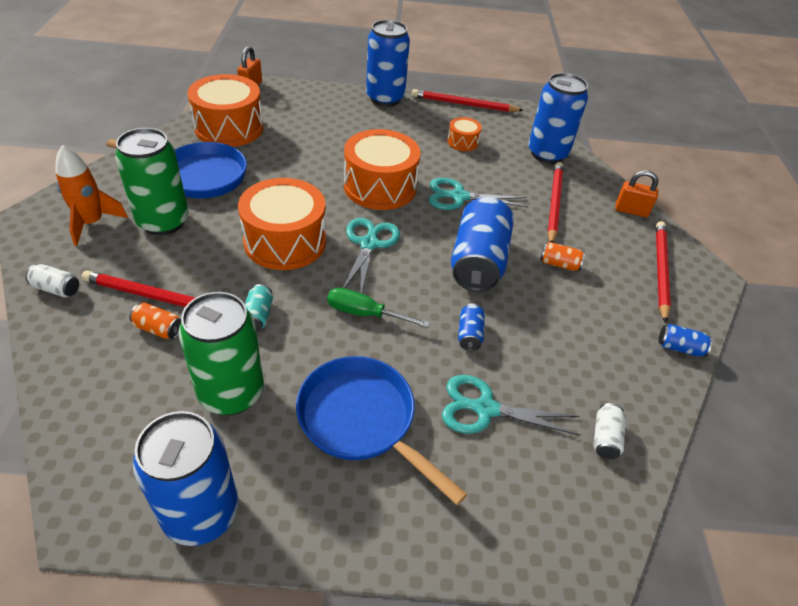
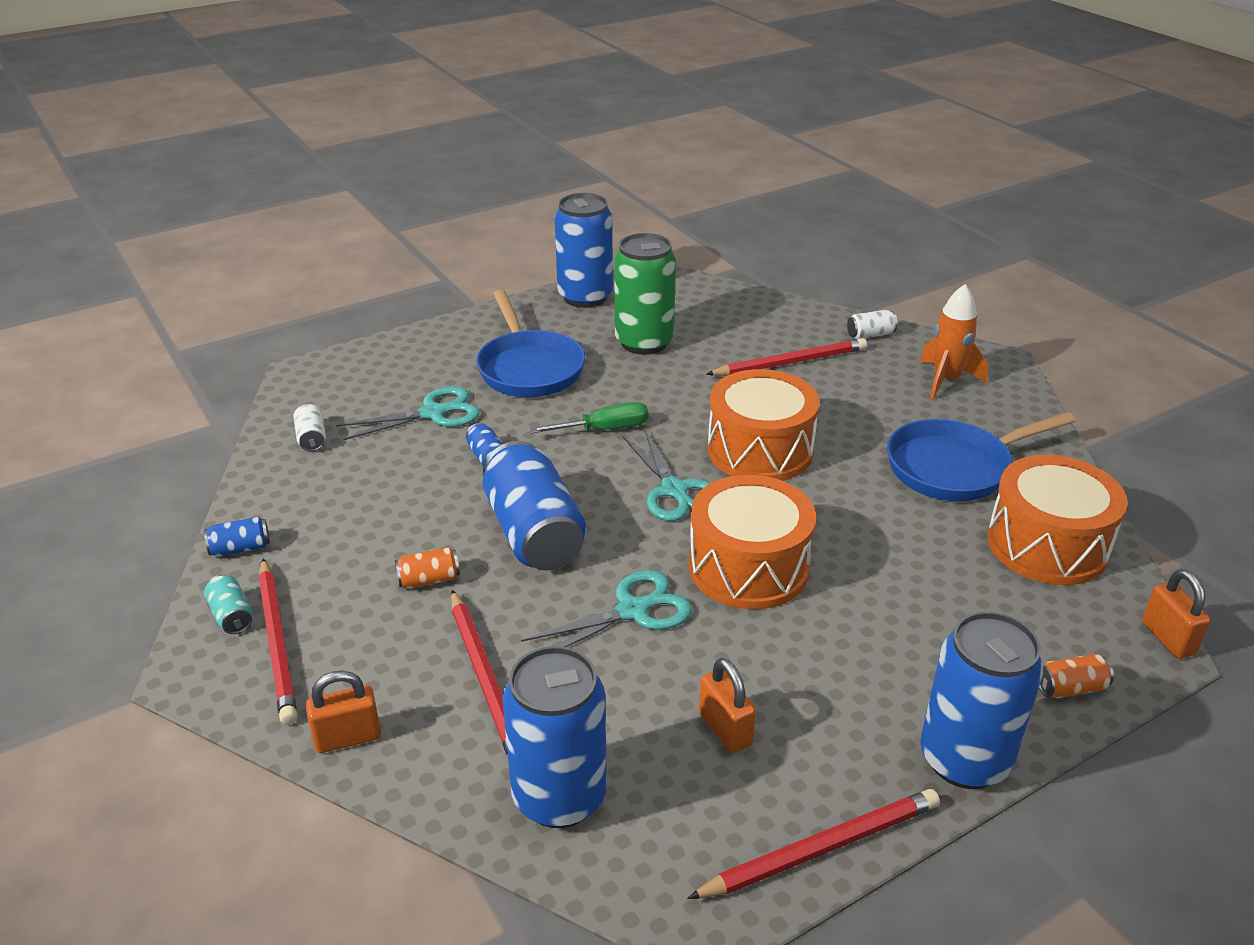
camera: 150 degrees right, 10 degrees down
(158, 329) = (753, 348): orange can -> orange can (1070, 688)
(163, 222) = (895, 410): green can -> none
(258, 316) = (693, 387): turquoise can -> turquoise can (232, 615)
(362, 421) = (529, 368): blue pan -> blue pan turned 60 degrees clockwise
(462, 142) = (725, 729): orange drum -> orange padlock

